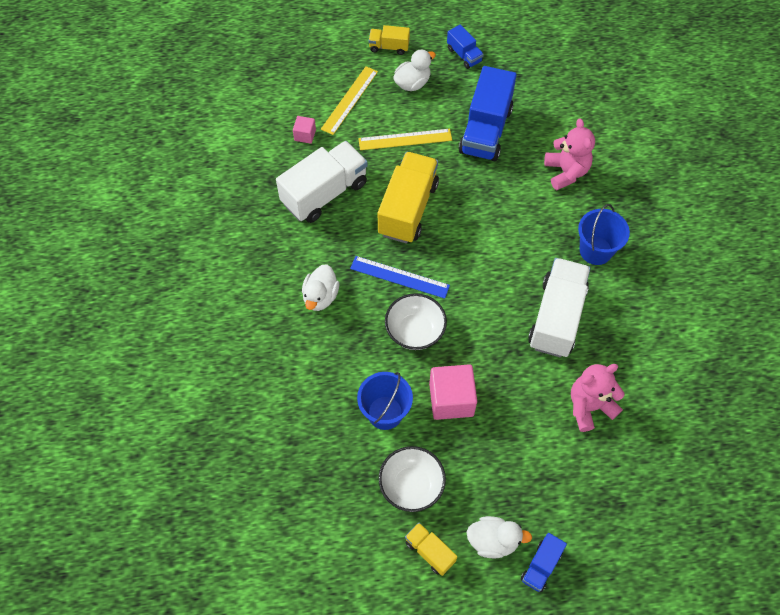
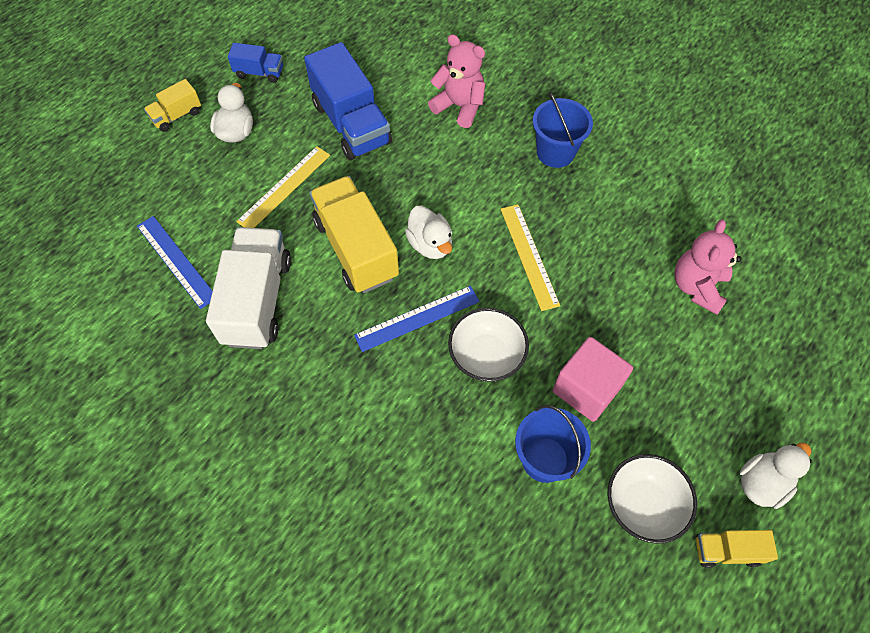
camera: 45 degrees left, 0 degrees up
(305, 135) = (176, 261): pink cube -> blue ruler
(320, 296) = (362, 405): white duck -> white duck (430, 244)
(349, 100) = (188, 193): yellow ruler -> yellow ruler (529, 256)
(541, 566) = (820, 464): blue truck -> none
(556, 317) = (588, 235): white truck -> none

